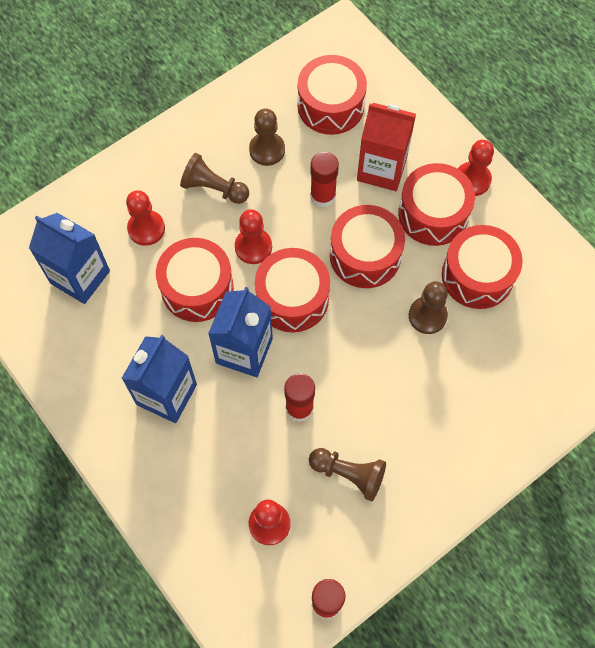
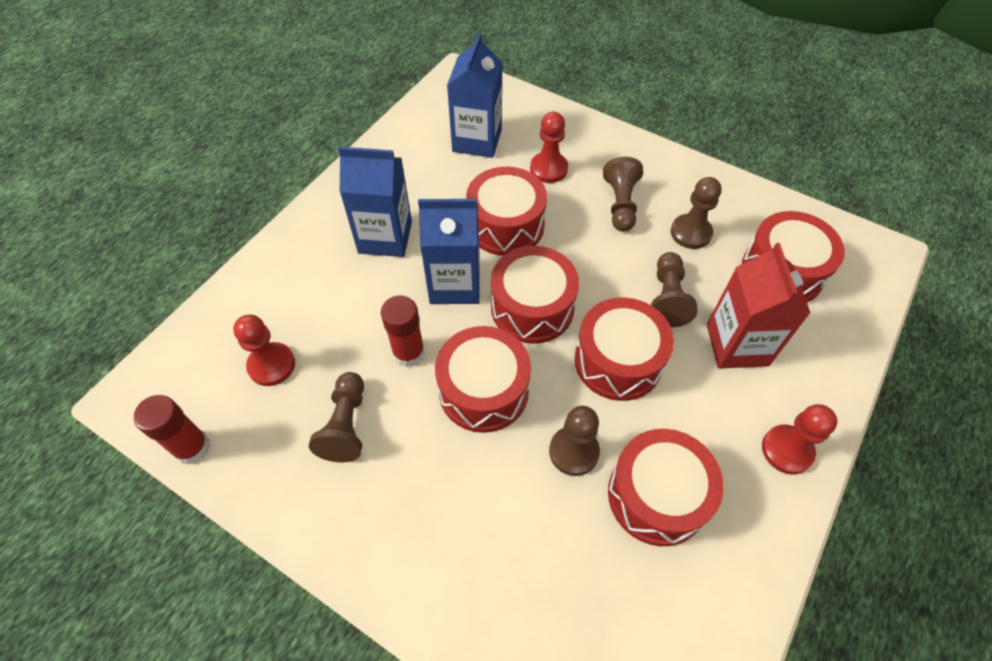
camera: 70 degrees right, 10 degrees down
(253, 247) = (573, 256): red pawn -> none
(323, 196) = (667, 298): red glue stick -> brown pawn
(433, 214) = (712, 418): red drum -> red drum (483, 390)

